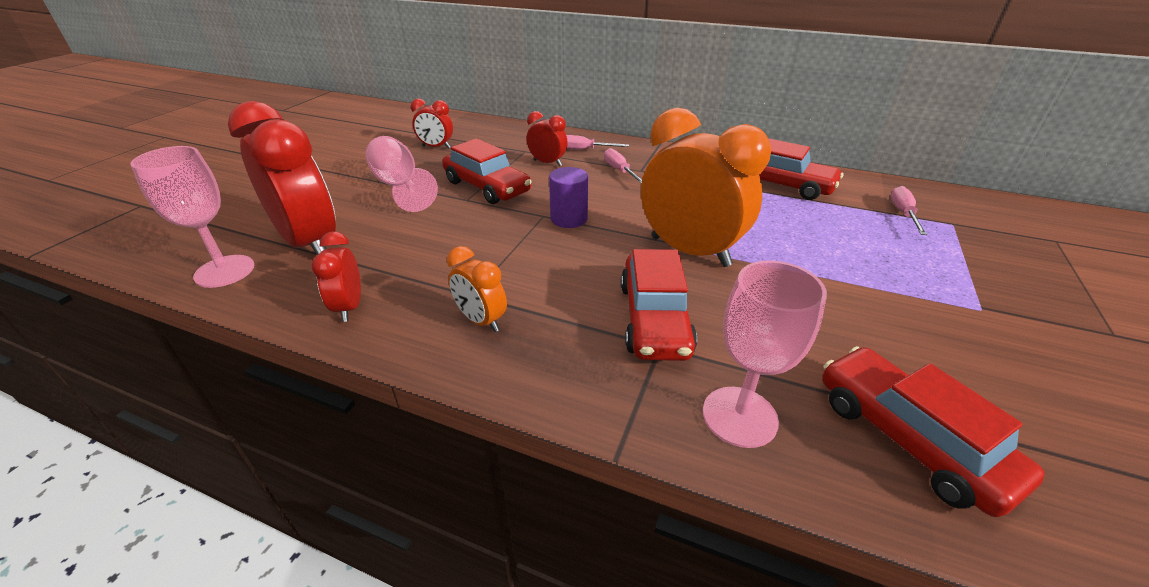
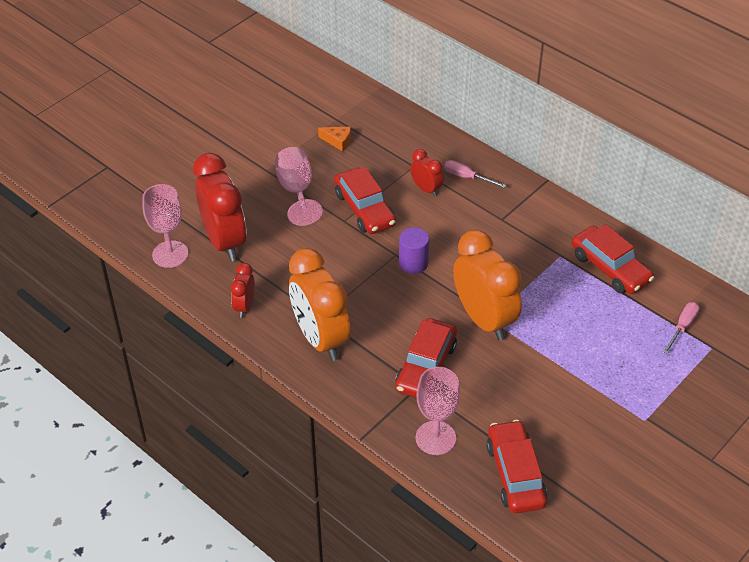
camera: 20 degrees right, 10 degrees up
(436, 147) = (338, 141): red clock -> orange cheese
(481, 320) = (320, 338): orange clock -> orange clock, size x2.05
(620, 171) = (483, 215): pink screwdriver -> none

